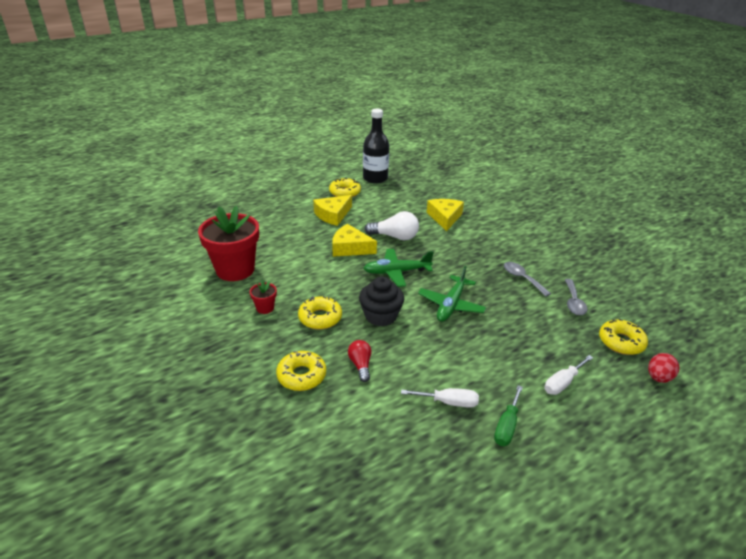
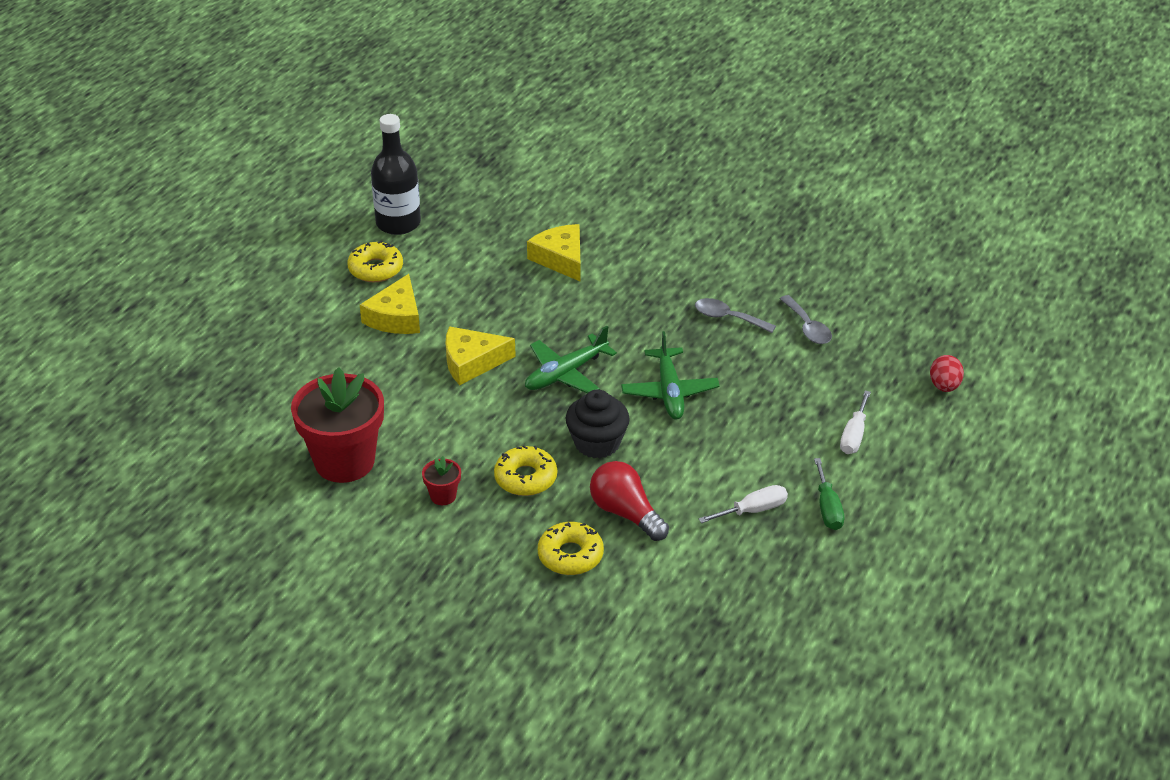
camera: 30 degrees left, 5 degrees up
(360, 365) = (626, 513): red light bulb -> red light bulb, size x1.63
(395, 237) = (517, 319): white light bulb -> none
(621, 342) = (886, 359): yellow donut -> none

